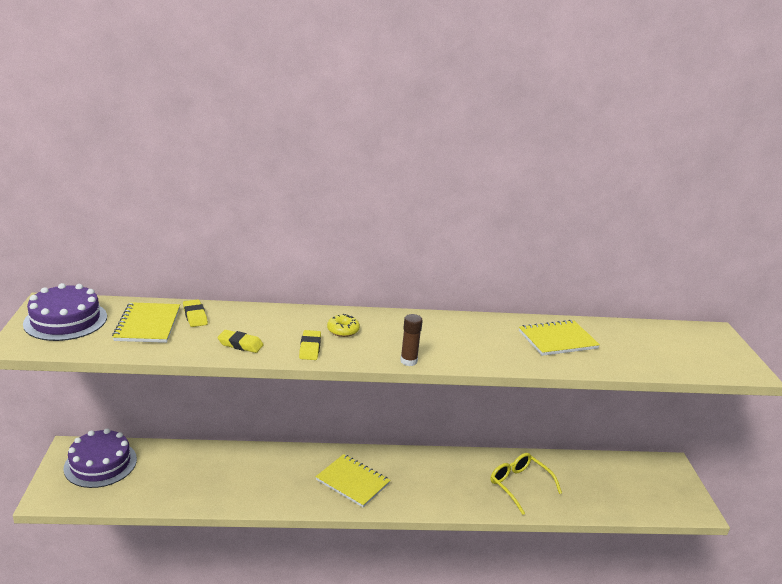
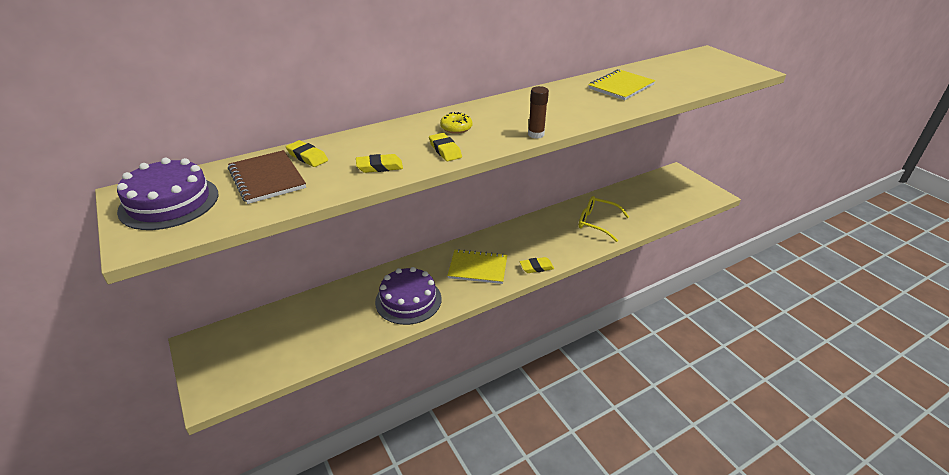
camera: 25 degrees left, 10 degrees up
(100, 463) = (240, 344): purple cake -> purple cake (408, 300)
(147, 324) = (267, 178): yellow notebook -> brown notebook
(411, 505) = (536, 267): none -> yellow eraser

